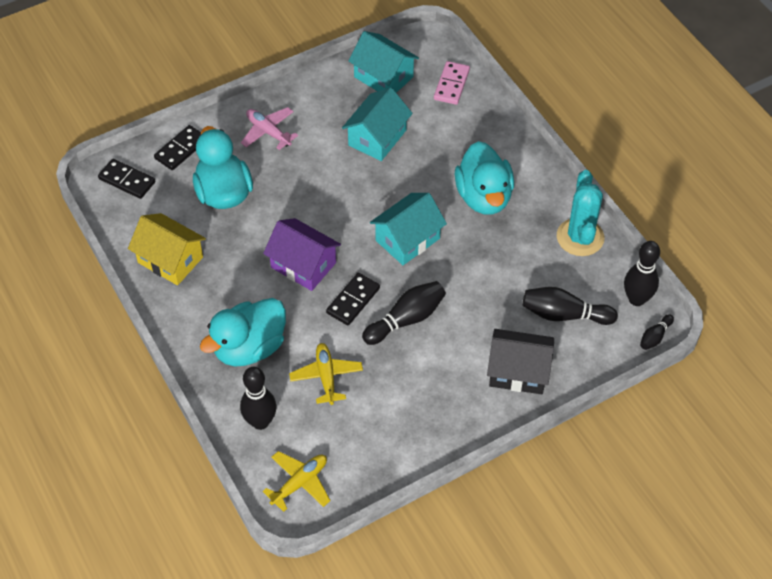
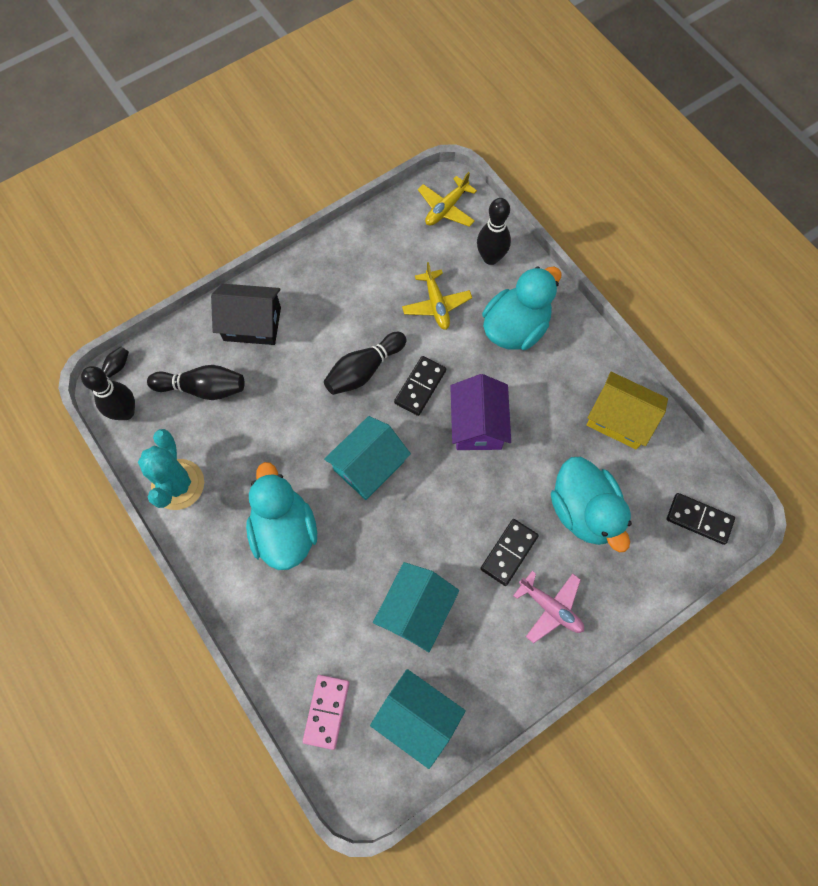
camera: 175 degrees right, 15 degrees up
(181, 149) = (649, 571): black domino -> black domino (508, 552)
(303, 265) = (477, 424): purple house -> purple house turned 60 degrees clockwise

